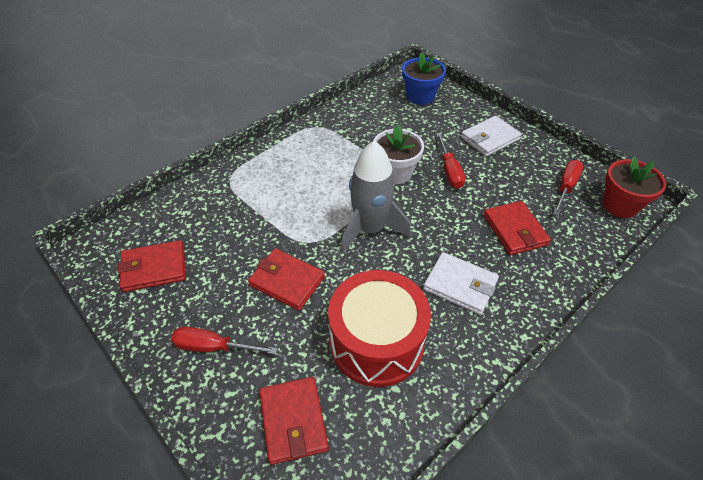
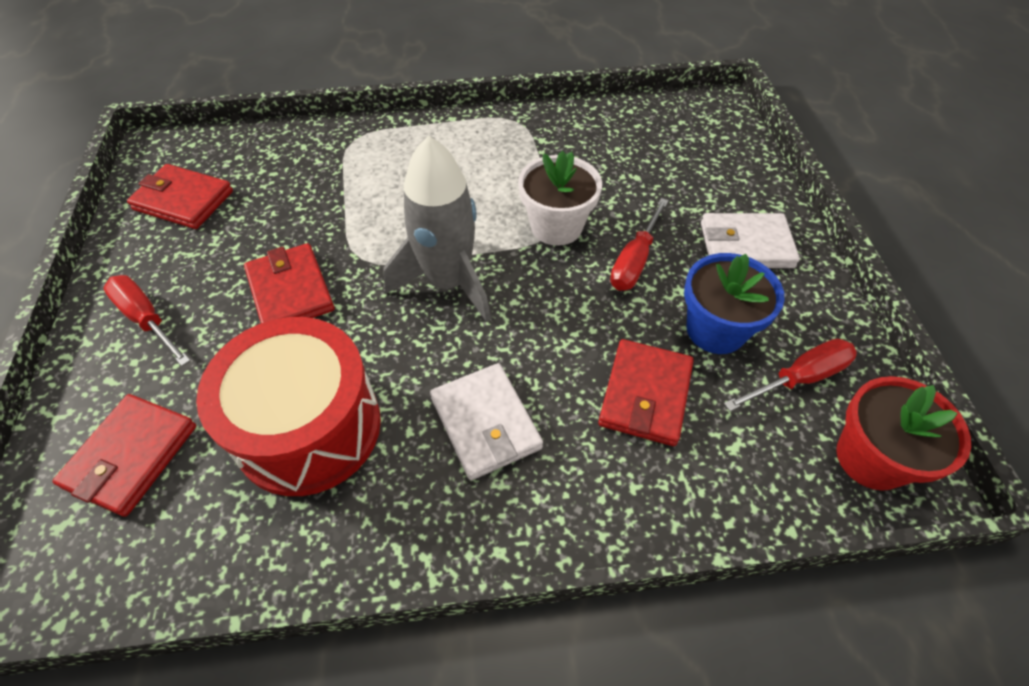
camera: 35 degrees right, 5 degrees up
(420, 96) = (699, 140): blue flower pot -> blue flower pot (715, 330)

